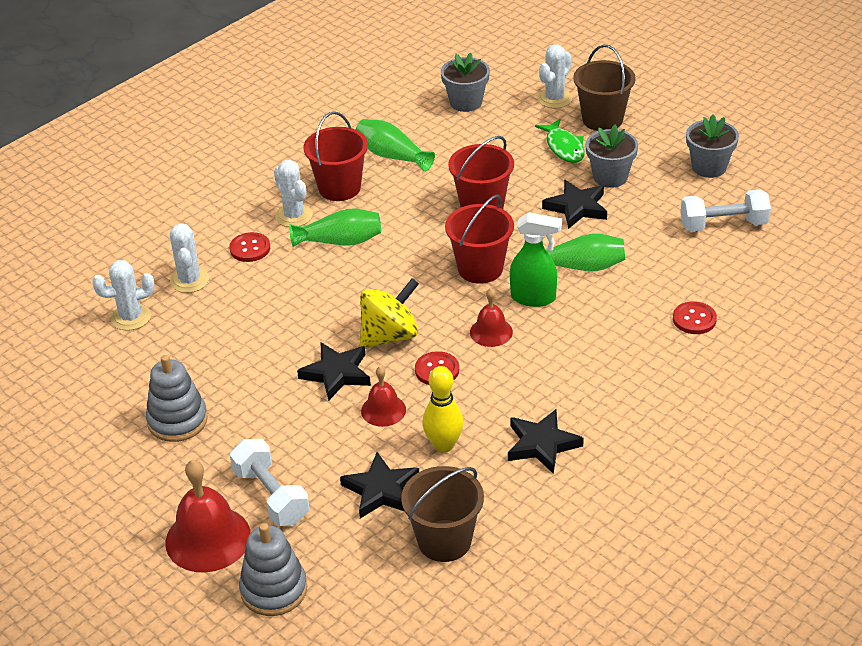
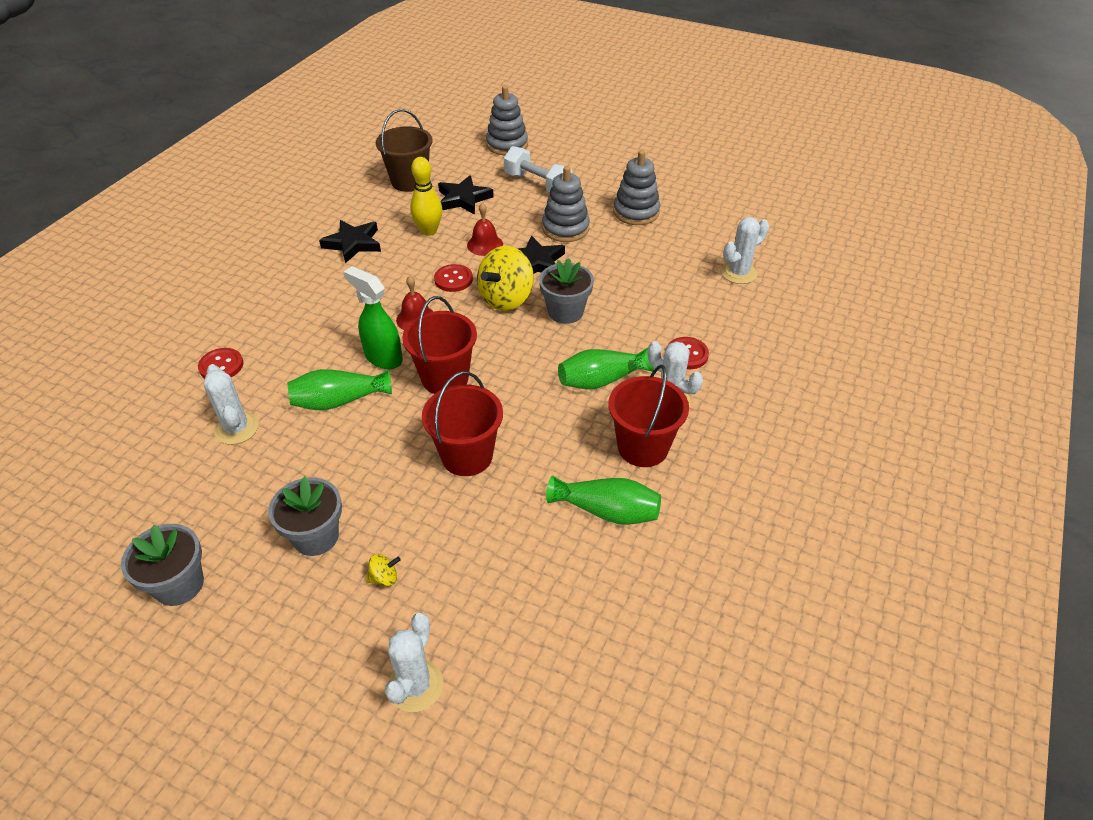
camera: 160 degrees right, 5 degrees up
(189, 280) = (717, 313): white cactus -> white cactus (236, 428)
(208, 538) = (564, 159): red bell -> none
(277, 414) = (565, 228): none -> grey stacking toy
(466, 102) = (550, 643): grey flower pot -> grey flower pot (565, 312)
(534, 298) = (383, 358): green spray bottle -> green spray bottle turned 45 degrees clockwise
(564, 147) = (384, 578): green fish -> yellow spinning top
(577, 207) = (353, 477): black star -> none
(602, 119) = (334, 652): brown bucket -> none
(723, 225) = (173, 489): white dumbbell -> none

